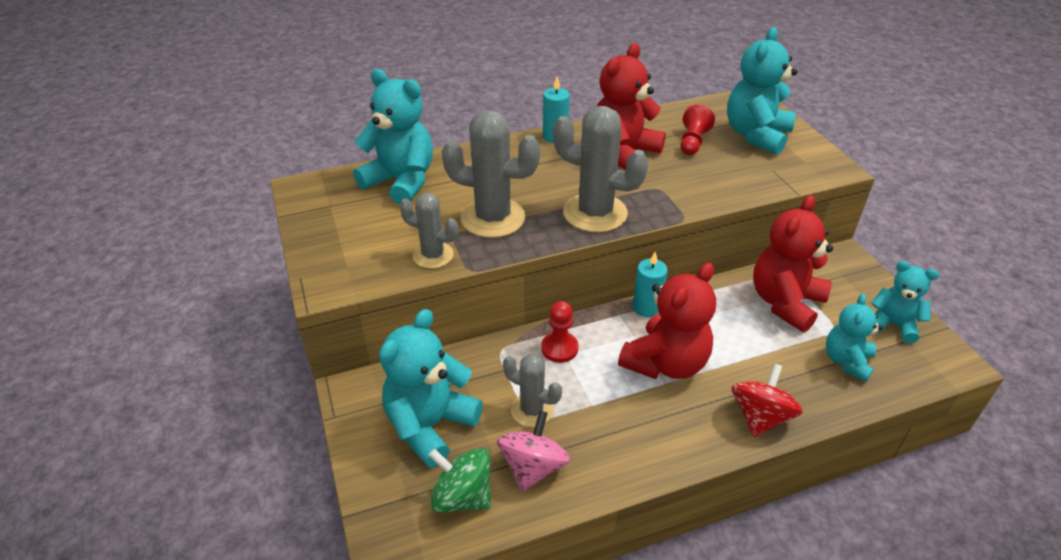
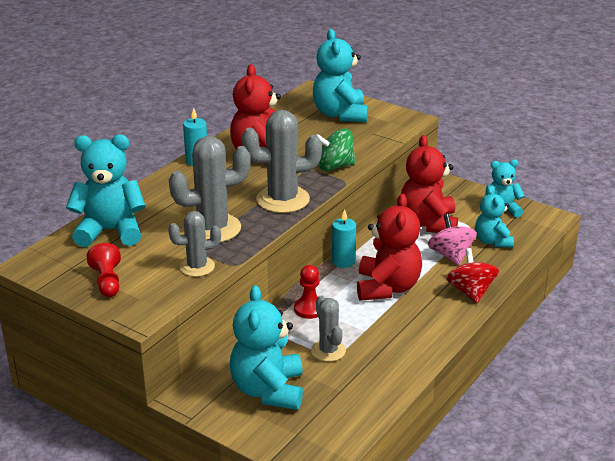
camera: 35 degrees left, 10 degrees down
(462, 496) = (333, 415): green spinning top -> green spinning top (335, 166)
(532, 410) = (328, 351): grey cactus -> grey cactus turned 75 degrees clockwise
(533, 467) = (362, 380): pink spinning top -> pink spinning top (450, 255)
(692, 142) = (301, 132): red pawn -> red pawn (107, 281)

